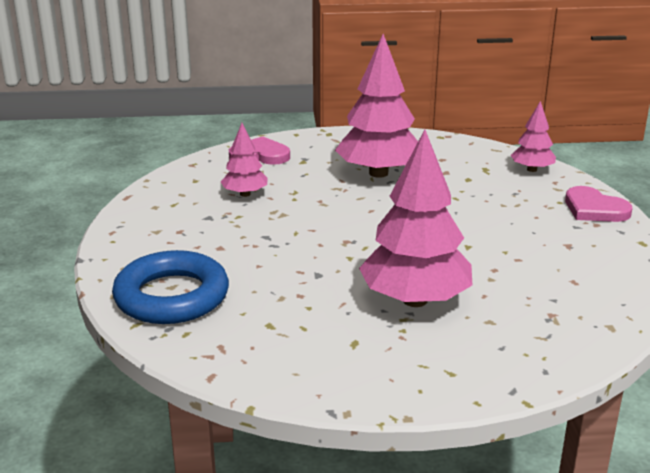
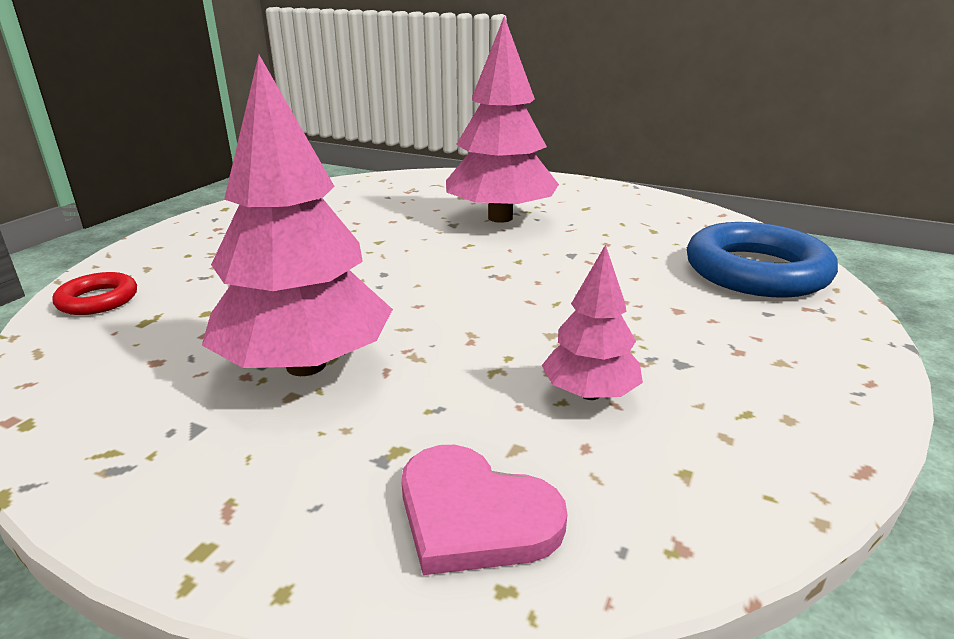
camera: 150 degrees left, 0 degrees up
(532, 169) = (98, 300): pink tree -> red ring
(594, 209) = (178, 239): pink heart -> none

